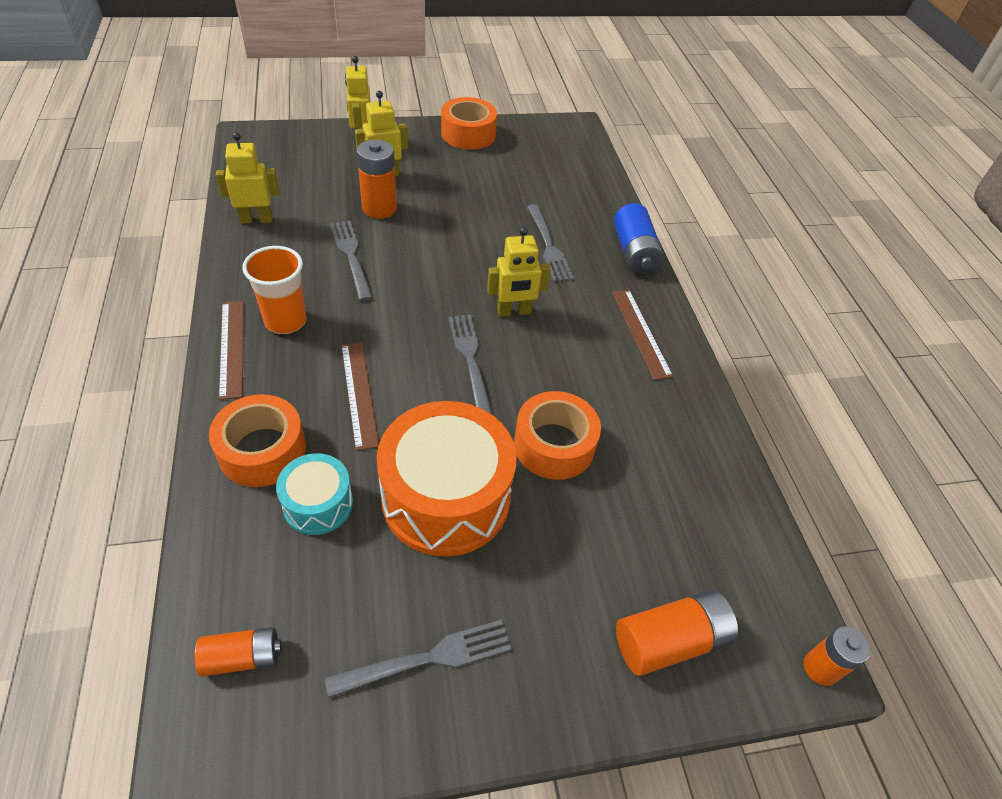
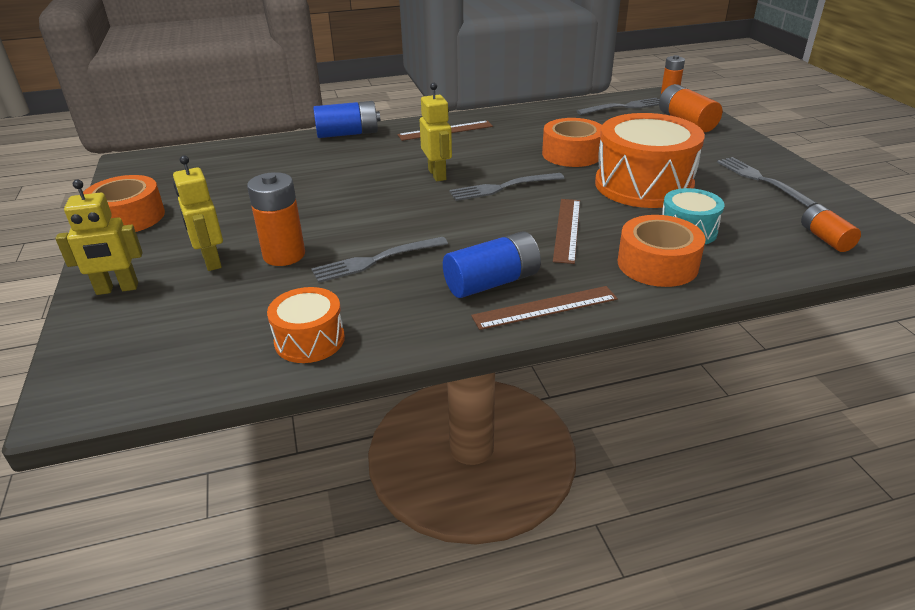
camera: 90 degrees left, 15 degrees down
(256, 219) = (309, 340): yellow robot -> orange drum
(285, 321) = (492, 282): orange cup -> blue battery
(359, 393) = (567, 229): brown ruler -> brown ruler turned 60 degrees counterclockwise
(548, 246) = (343, 165): grey fork -> grey fork (624, 107)

